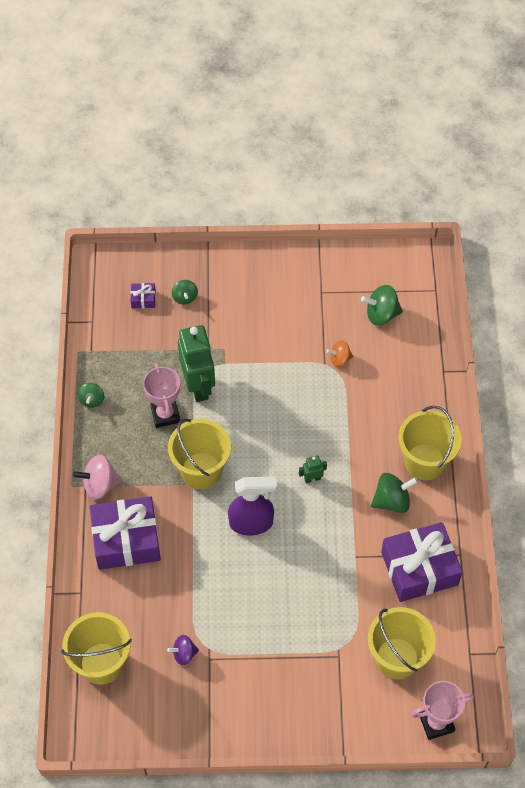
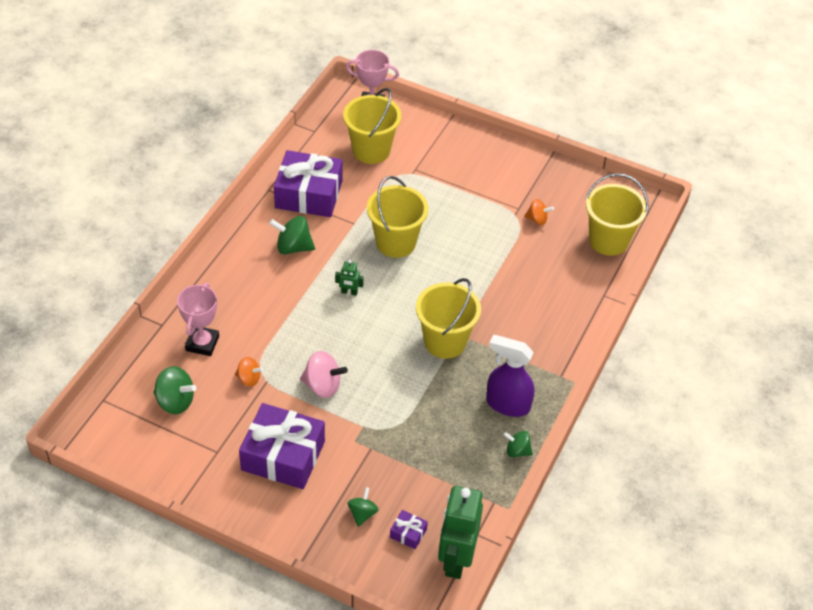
camera: 155 degrees left, 10 degrees down
(92, 400) = (517, 451): green spinning top -> green spinning top turned 105 degrees counterclockwise
(100, 485) = (546, 371): pink spinning top -> pink spinning top (322, 386)
(126, 539) = (544, 317): purple gift -> purple gift (283, 455)
(165, 414) = (451, 404): pink trophy -> pink trophy (202, 343)
(184, 654) = (537, 219): purple spinning top -> orange spinning top
(198, 386) = (402, 416): green robot -> green robot (456, 559)
(251, 523) = (425, 282): purple spray bottle -> purple spray bottle (507, 404)
(424, 462) = (241, 262): yellow bucket -> yellow bucket (395, 242)

